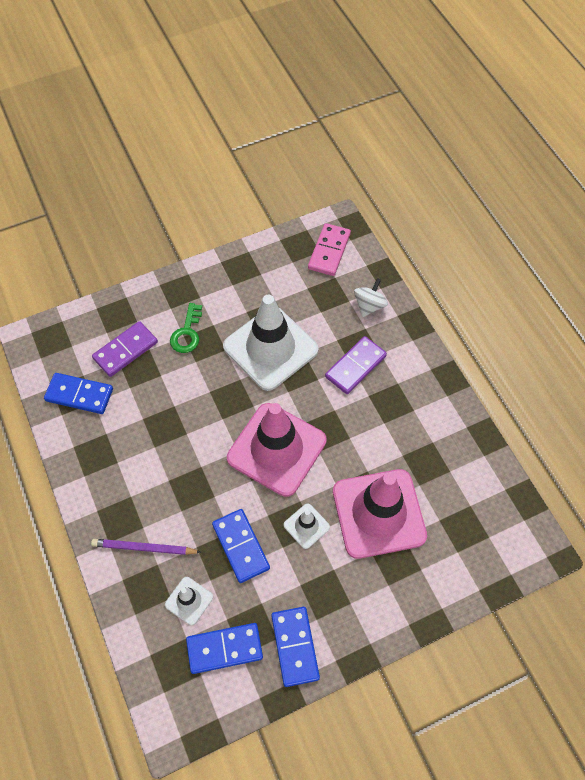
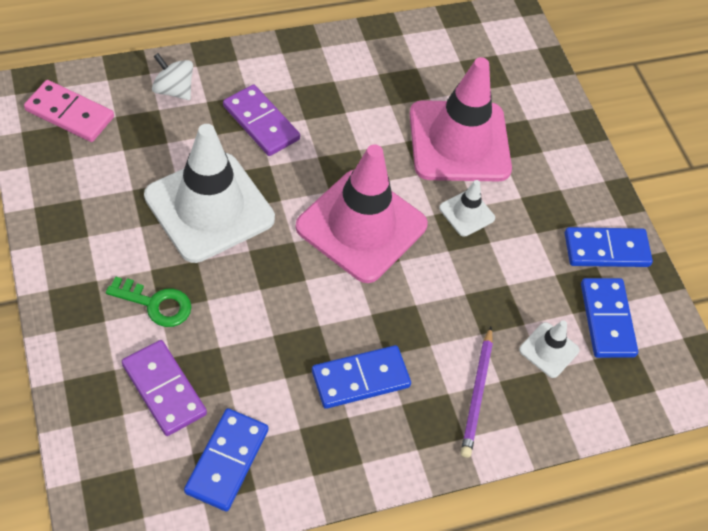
camera: 90 degrees left, 5 degrees down
(241, 546) = (485, 284): blue domino -> blue domino (360, 378)

